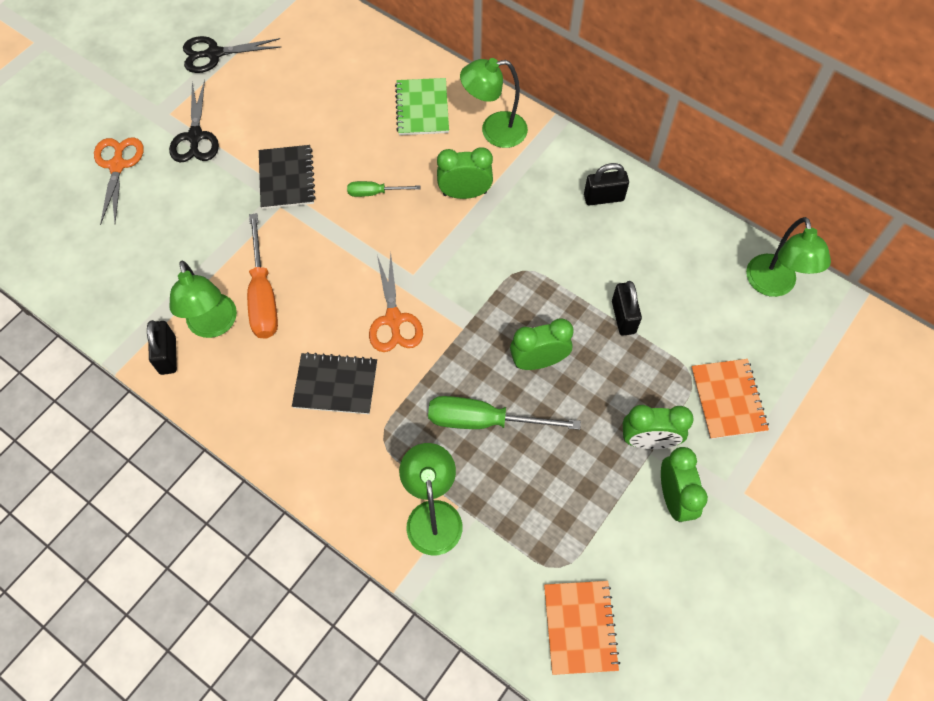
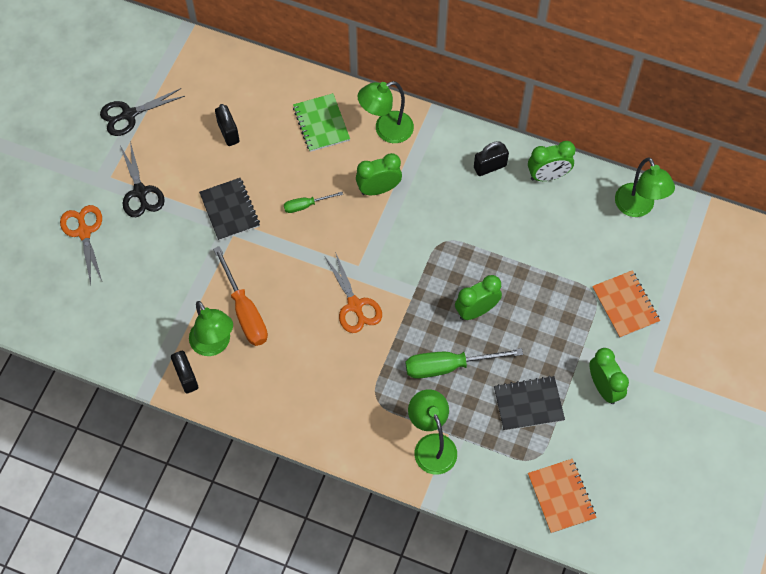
camera: 15 degrees left, 0 degrees up
(335, 384) = (326, 367): black notebook -> black notebook (528, 404)
(623, 317) = (531, 260): black padlock -> black padlock (228, 133)
(648, 440) = (574, 350): green clock -> green clock (548, 176)

